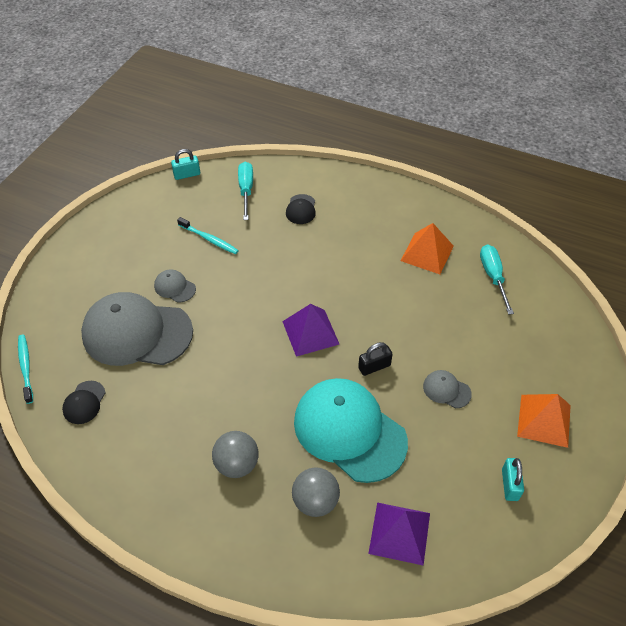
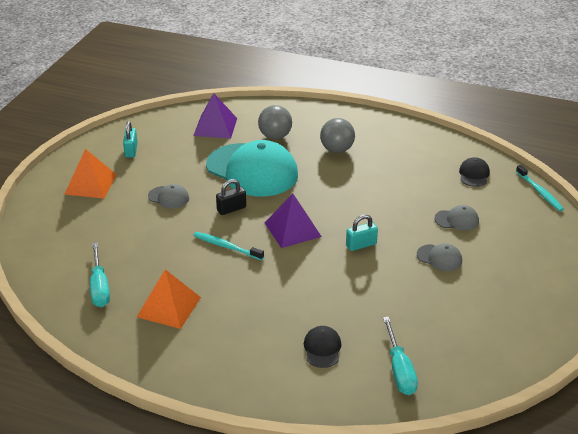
camera: 175 degrees right, 15 degrees down
(137, 333) = (457, 220): grey cap -> grey cap, size x0.42
(187, 174) = (487, 387): turquoise padlock -> turquoise padlock (361, 245)
(209, 239) = (423, 306): turquoise toothbrush -> turquoise toothbrush (226, 246)

